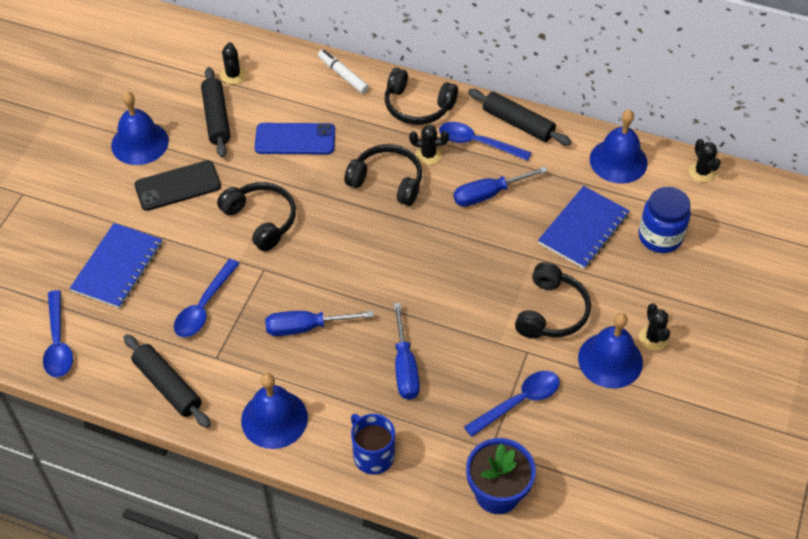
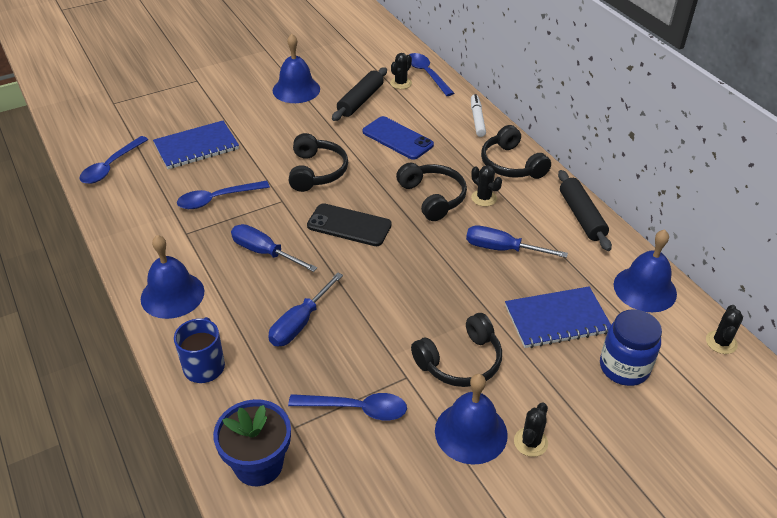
camera: 40 degrees right, 10 degrees down
(167, 386) = (136, 230): black rolling pin -> none
(178, 186) = (289, 124): black phone -> black phone (349, 225)
(477, 143) = (532, 211): blue spoon -> blue spoon (427, 74)

